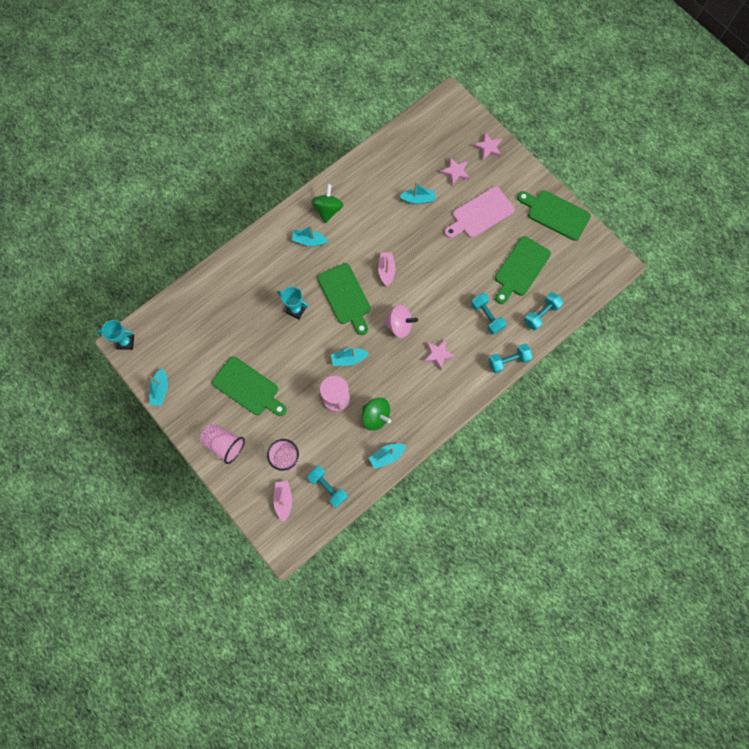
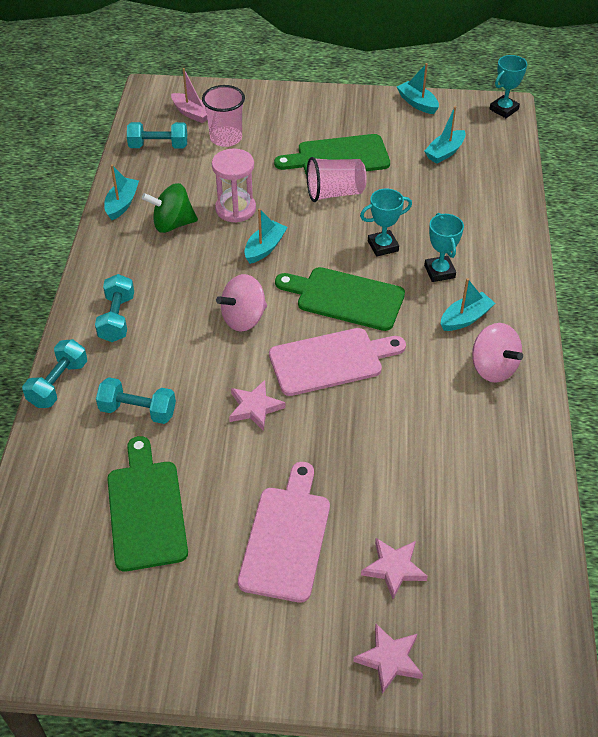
camera: 135 degrees right, 25 degrees down
(224, 444) = (301, 110): pink cup -> pink cup (335, 193)
(289, 273) = (439, 271): none -> turquoise trophy
(328, 210) = (493, 368): green spinning top -> pink spinning top
(386, 271) = (331, 361): pink boat -> pink cutting board
(418, 199) = (398, 480): turquoise boat -> turquoise boat (445, 152)
(438, 354) = (161, 325): pink star -> pink star (255, 407)
(541, 314) = (59, 473): turquoise dumbbell -> turquoise dumbbell (117, 318)
(555, 214) = (164, 643): green cutting board -> none

